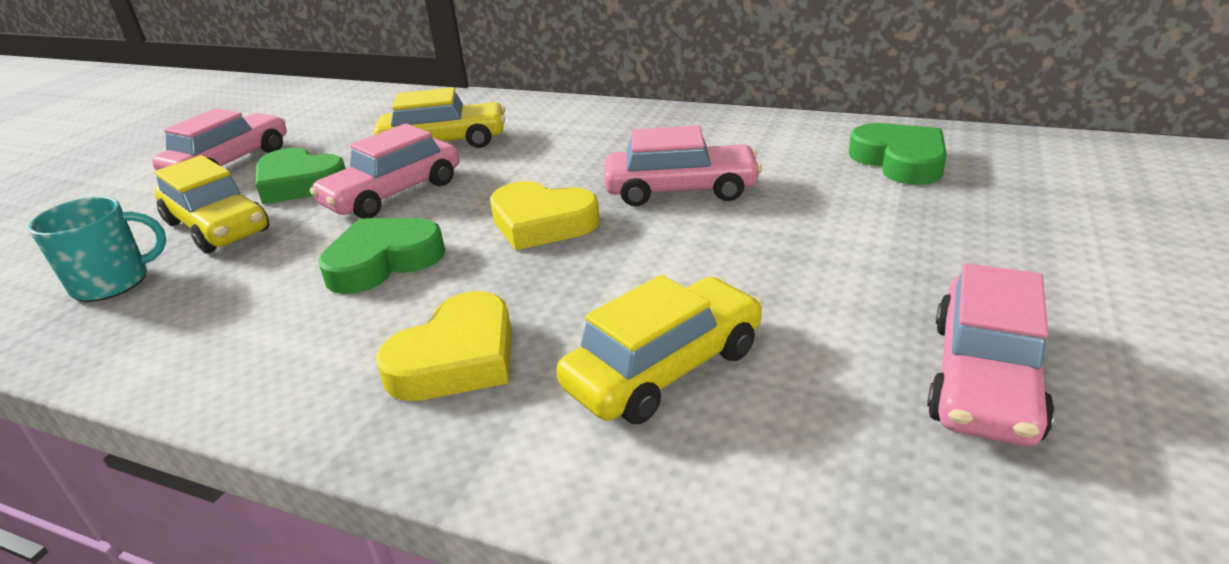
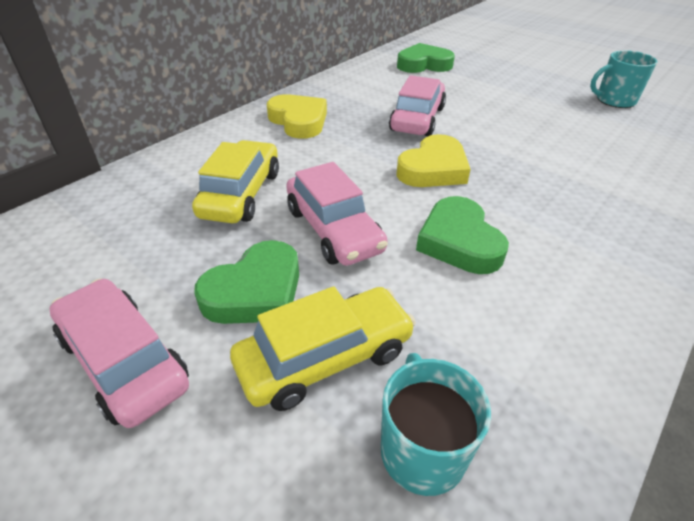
camera: 75 degrees left, 10 degrees up
(457, 358) = (593, 219): yellow heart -> yellow heart (299, 121)
(664, 368) = (606, 159): yellow car -> none
(984, 378) = (614, 100): pink car -> turquoise mug

